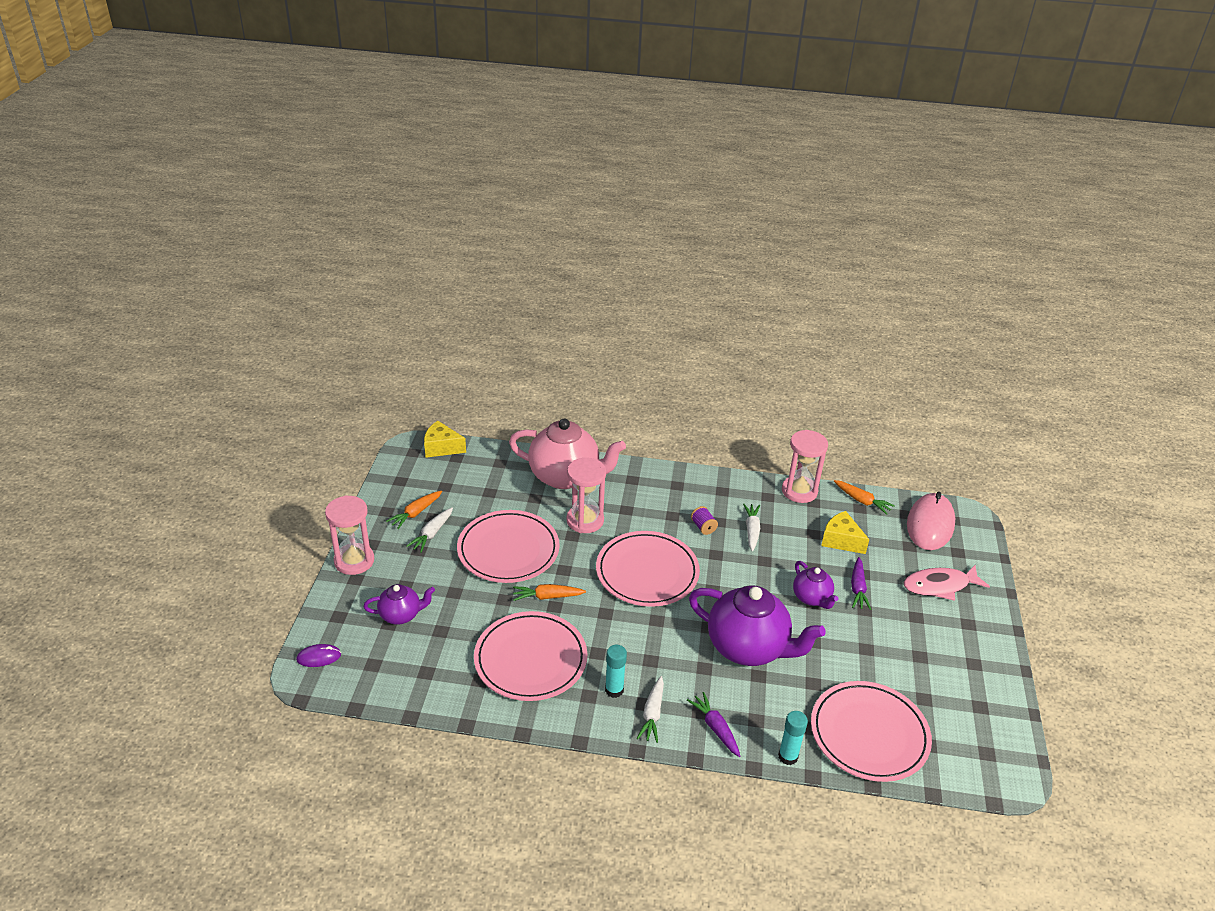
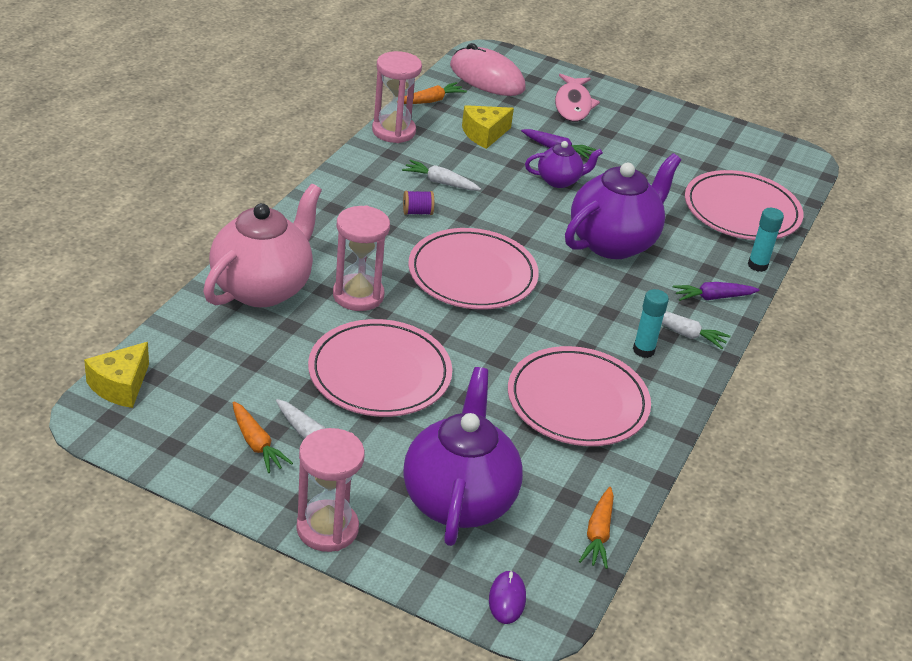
camera: 75 degrees left, 0 degrees up
(401, 615) = (459, 500): purple teapot -> purple teapot, size x1.94
(547, 597) = (480, 362): orange carrot -> orange carrot (598, 534)

